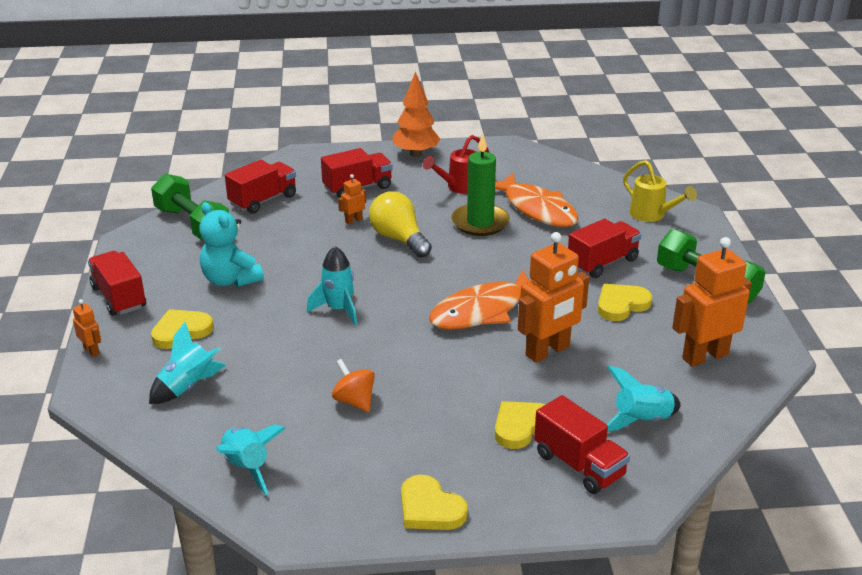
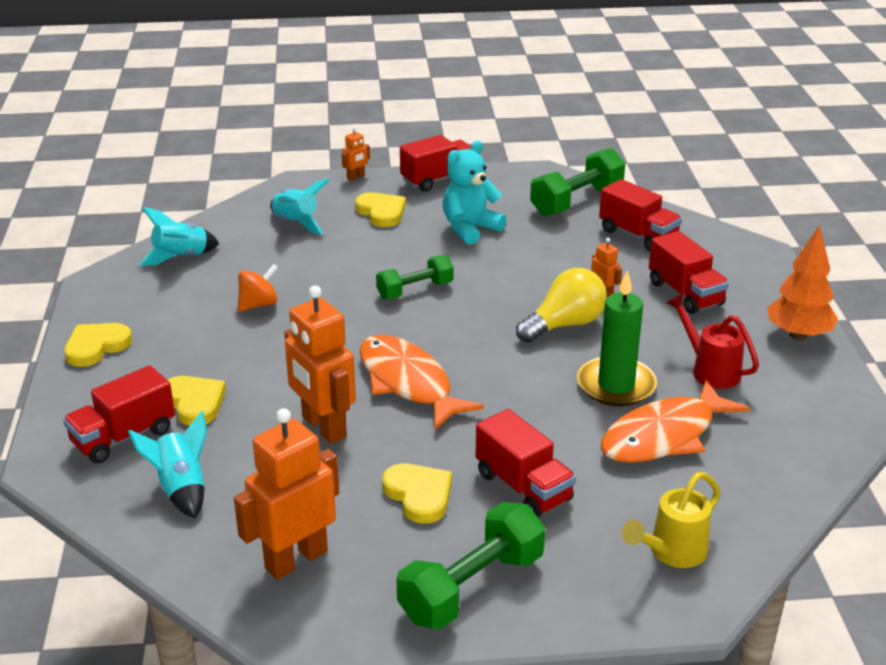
camera: 90 degrees right, 0 degrees up
(338, 309) = (415, 290): turquoise rocket -> green dumbbell
(704, 356) = (296, 559): orange robot -> orange robot turned 105 degrees counterclockwise

